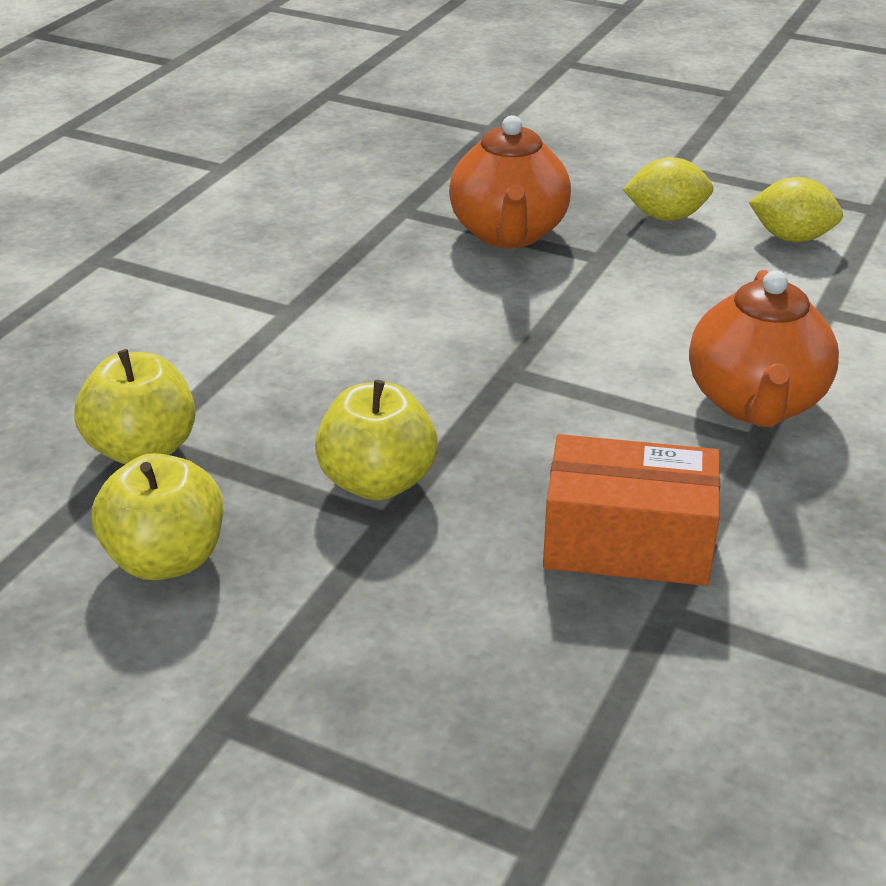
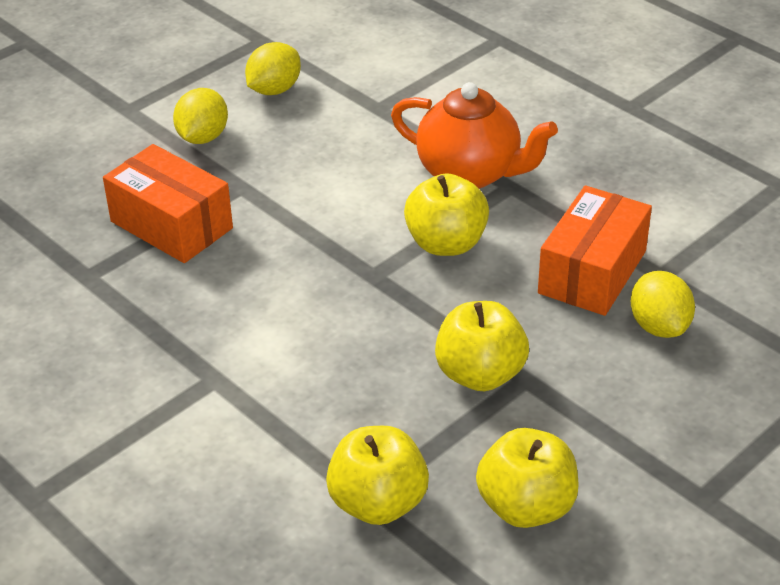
camera: 70 degrees left, 5 degrees up
(509, 234) = (171, 225): orange teapot -> orange box
(552, 624) = (659, 326): none -> yellow lemon
(601, 411) = (446, 243): none -> yellow apple

